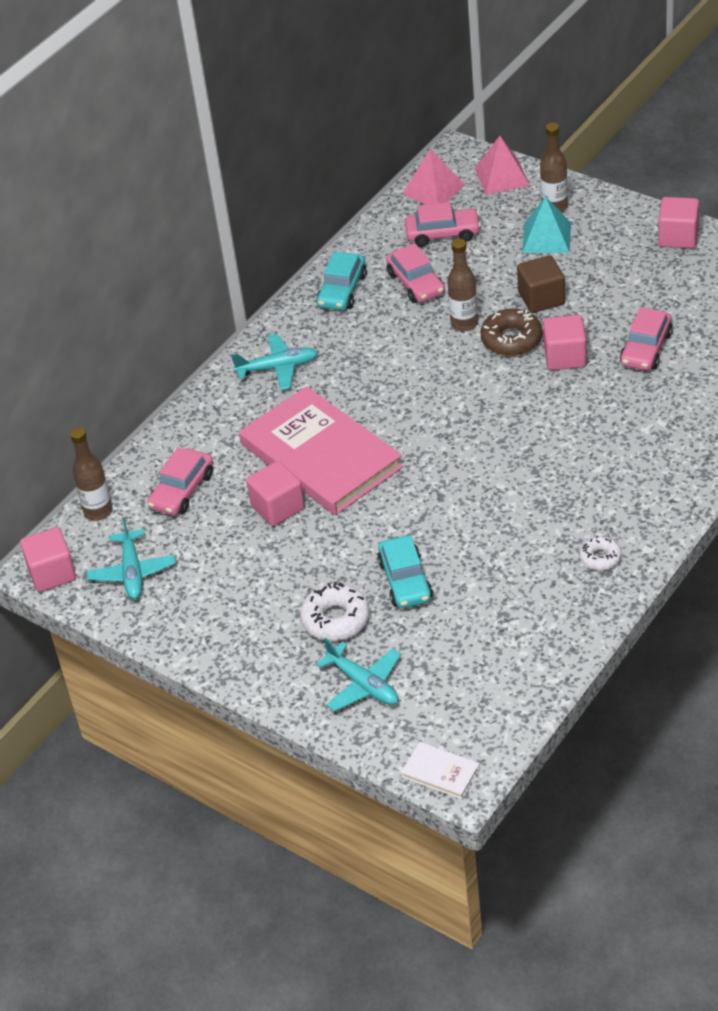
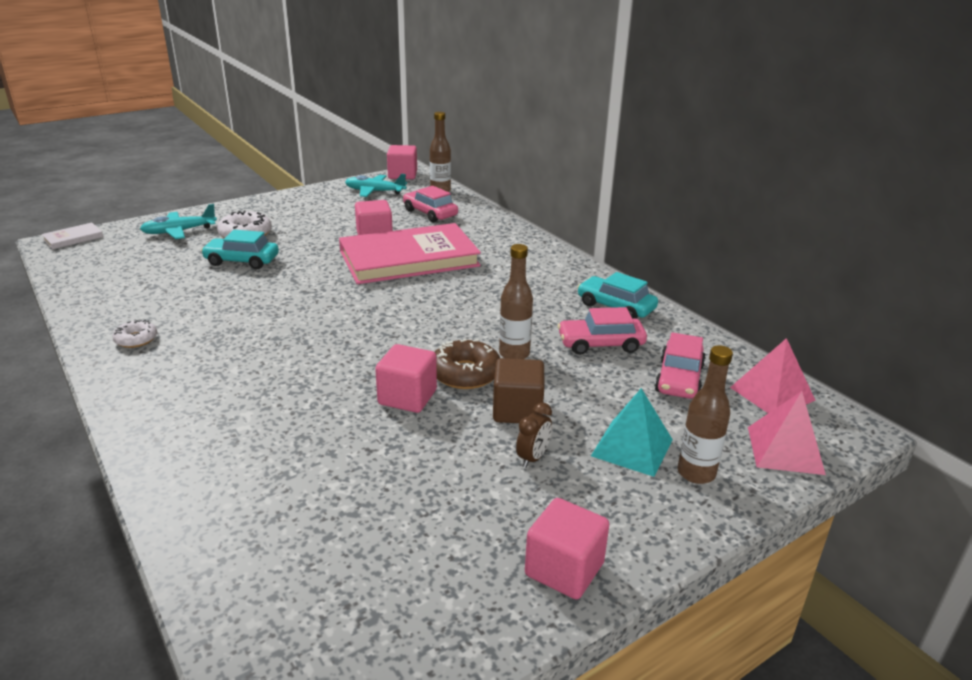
camera: 105 degrees right, 15 degrees down
(278, 368) = (530, 263): turquoise plane -> none
(590, 276) = (533, 458): none -> brown clock
(646, 349) = (364, 456): pink car -> none

